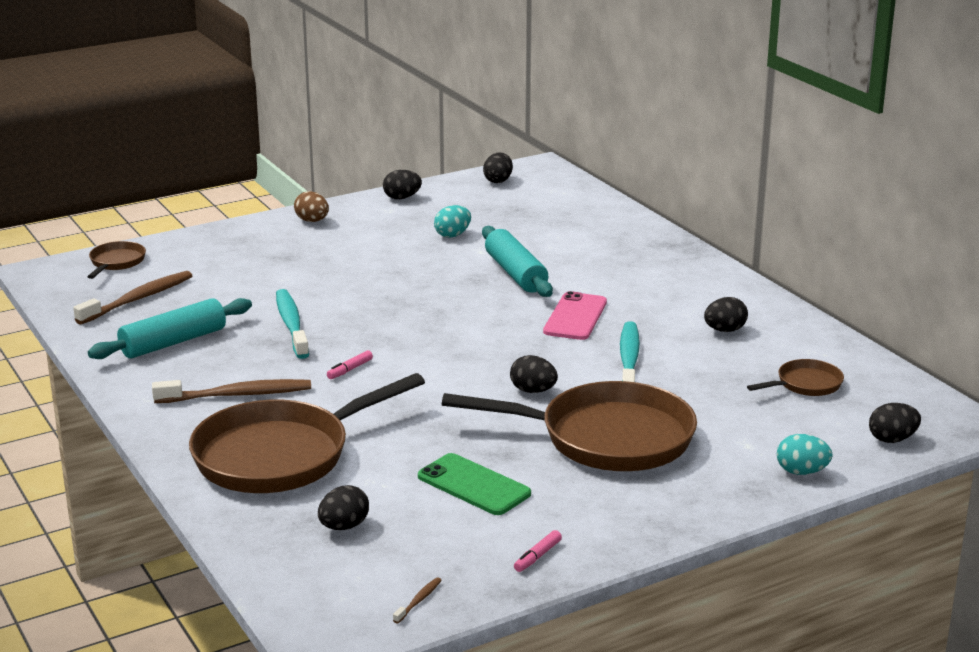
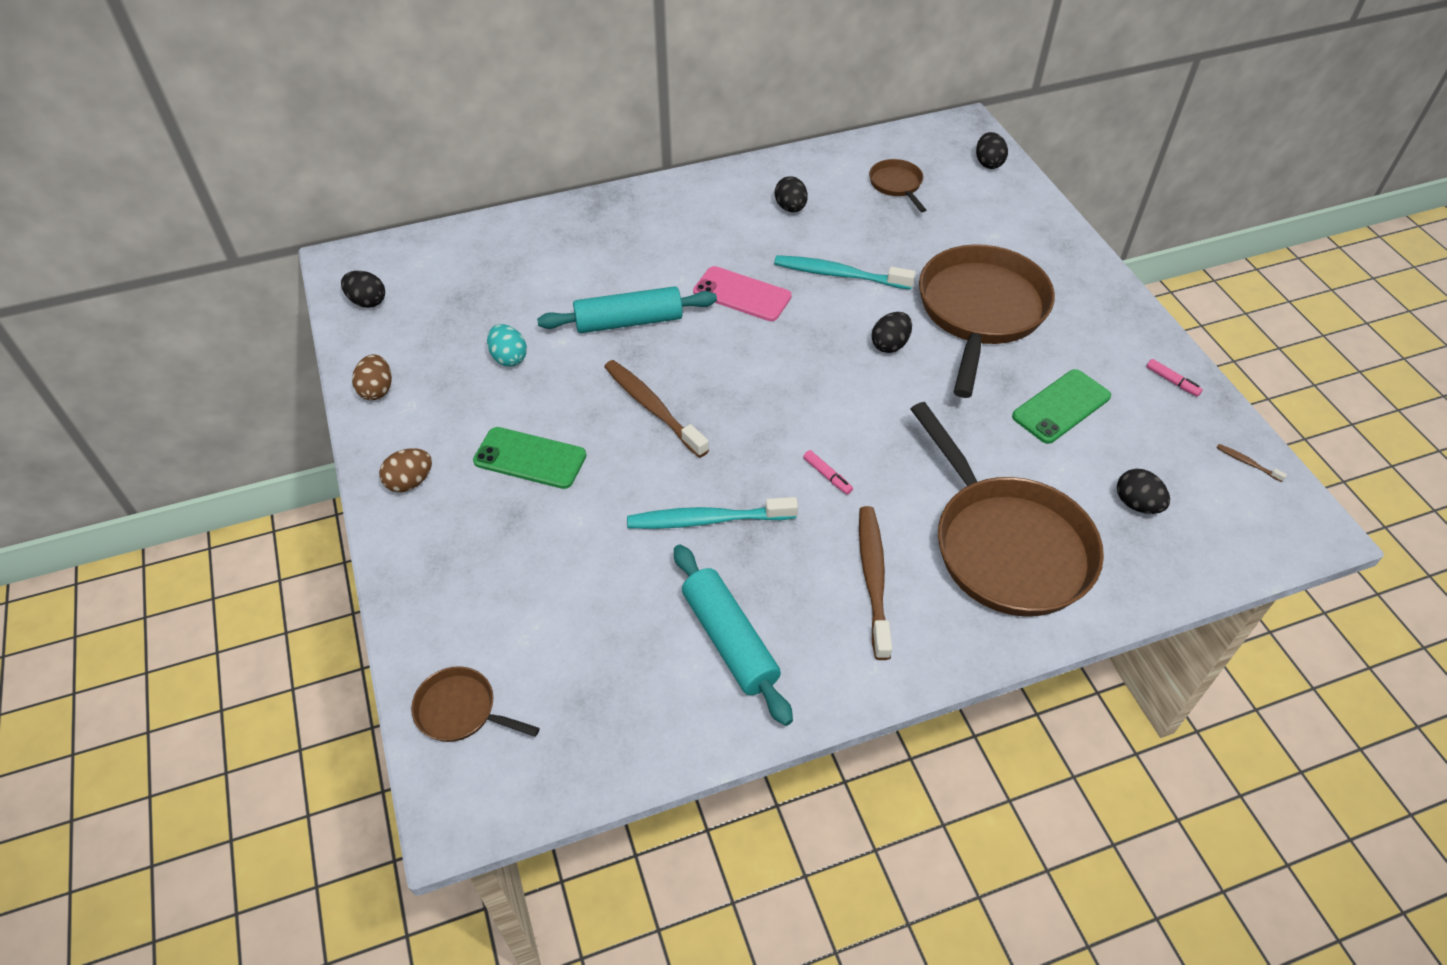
camera: 80 degrees left, 25 degrees up
(138, 299) = (592, 681): brown toothbrush -> brown toothbrush (652, 408)
(344, 255) = (530, 458): none -> green phone
(402, 198) = (377, 390): black egg -> brown egg
(801, 472) = (1036, 217): turquoise egg -> none

